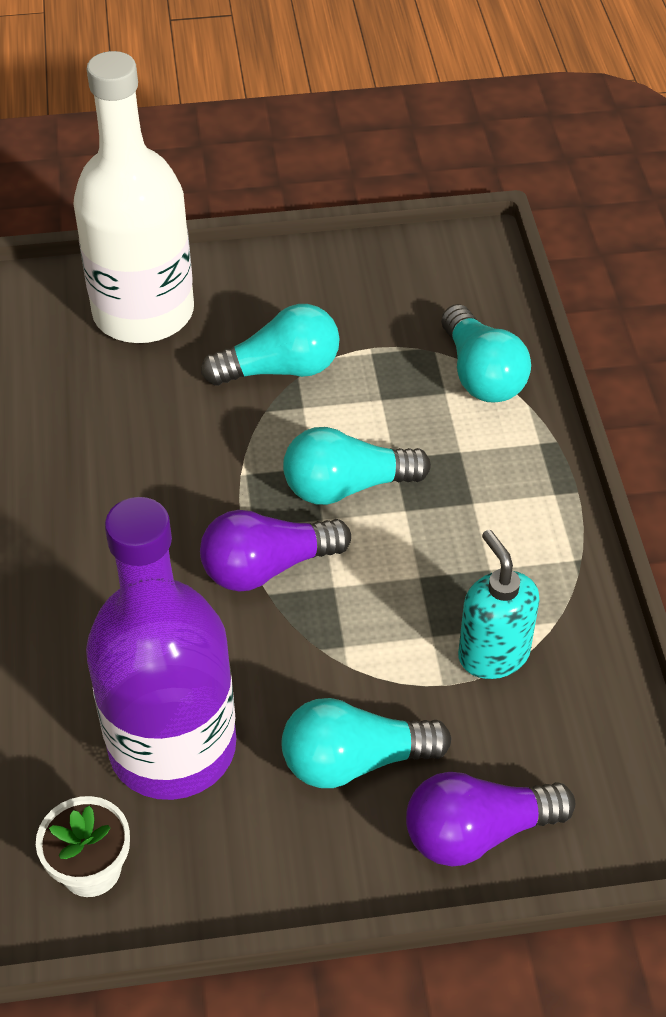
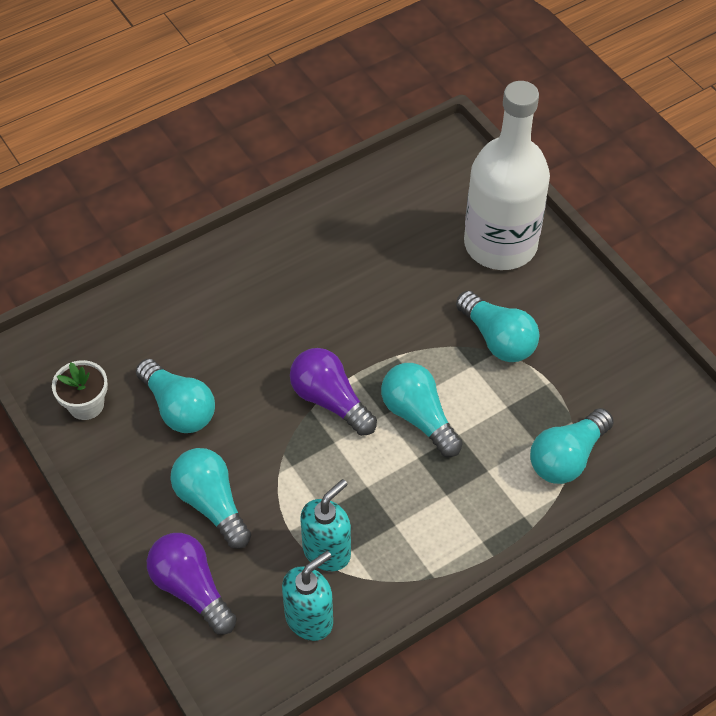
camera: 65 degrees right, 5 degrees up
(173, 747) = (179, 408): purple bottle -> turquoise light bulb
(583, 709) = (309, 618): none -> turquoise soap dispenser

